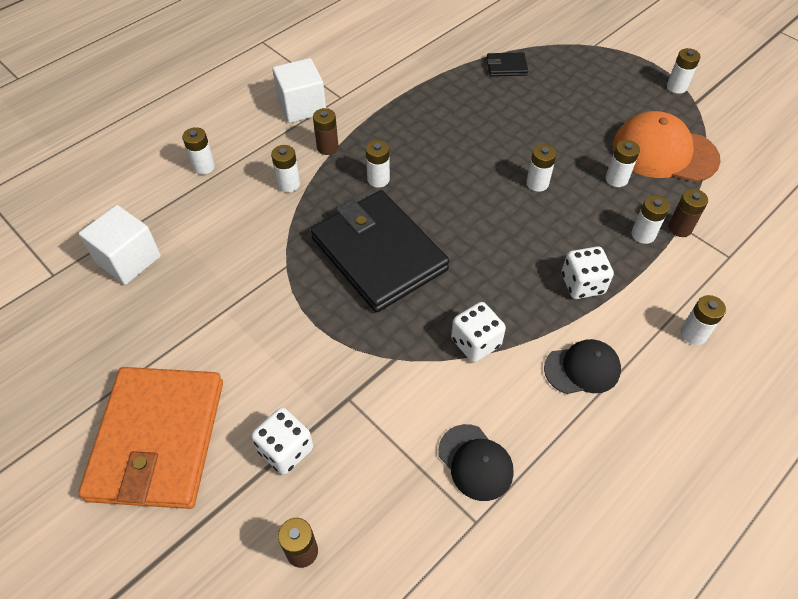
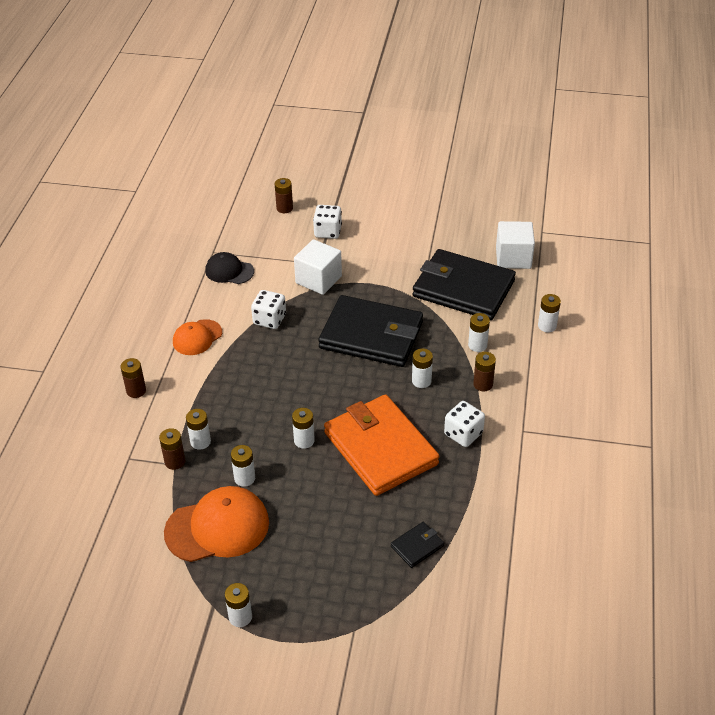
camera: 145 degrees right, 10 degrees down
(158, 439) = (392, 207): orange wallet -> orange wallet (380, 448)
(226, 253) = (463, 289): none -> black wallet
(302, 106) = (541, 405): white cube -> white cube (318, 280)
(582, 284) = (225, 384): white dice -> white dice (463, 434)
(582, 369) = (197, 337): black cap -> orange cap
(693, 334) = (136, 391): white battery -> brown battery

